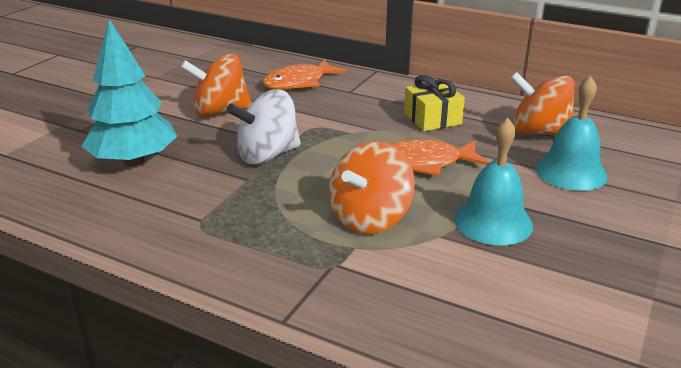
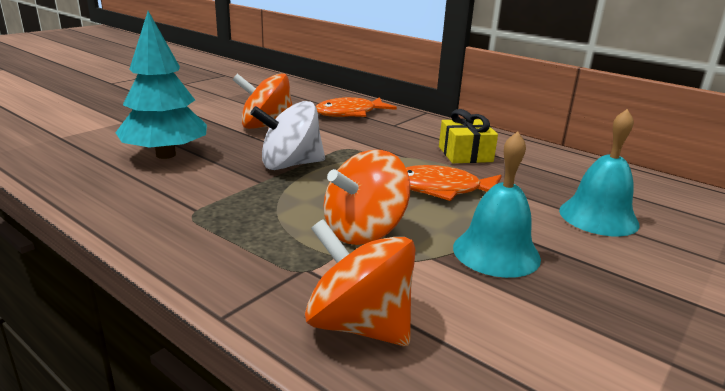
camera: 10 degrees right, 5 degrees down
(538, 132) = (572, 178): orange spinning top -> orange spinning top (359, 324)

